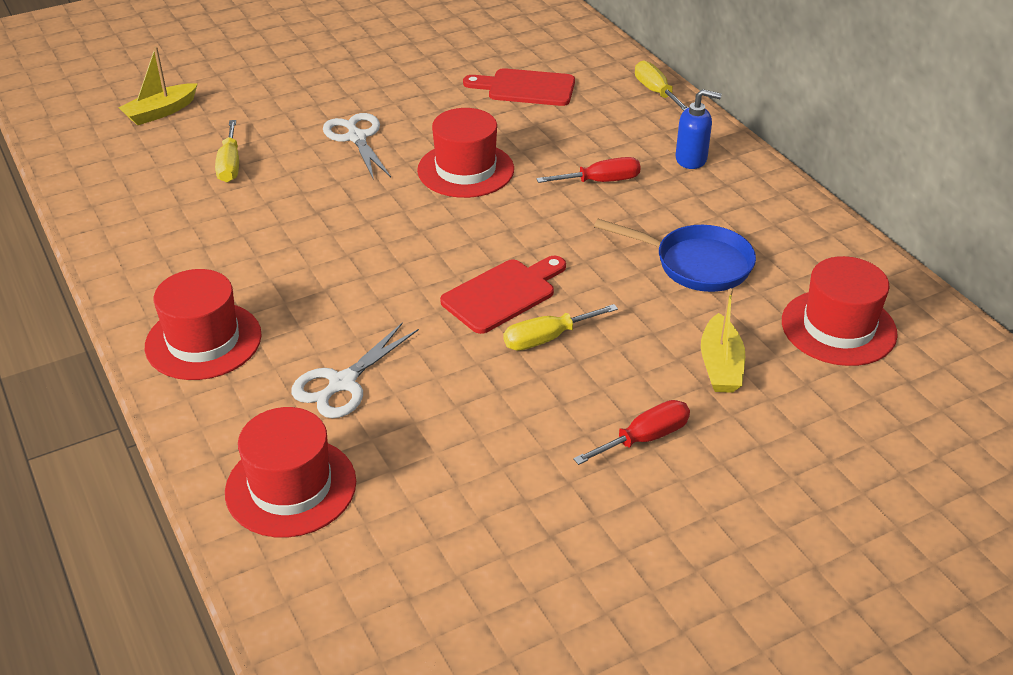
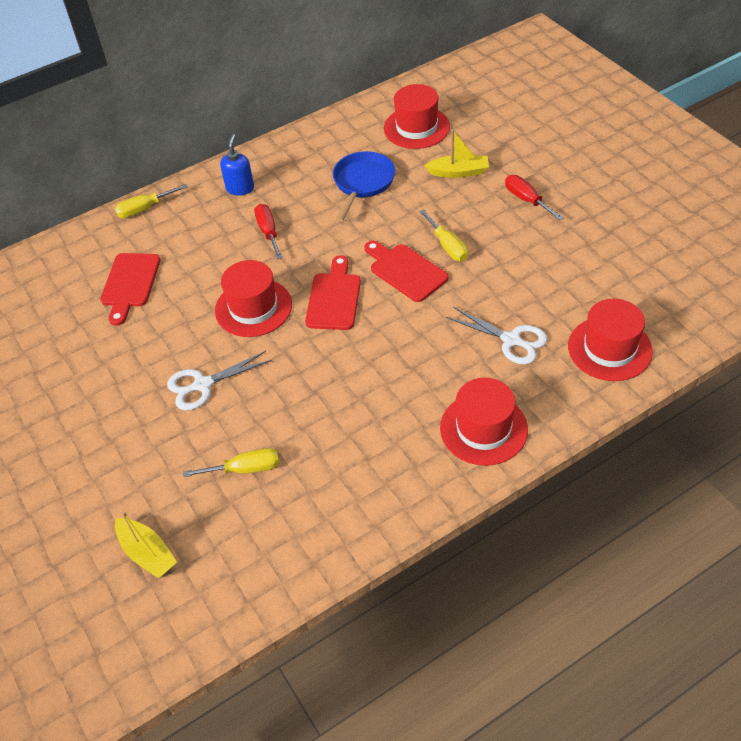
camera: 90 degrees left, 10 degrees up
(466, 230) = (334, 298): none -> red cutting board

